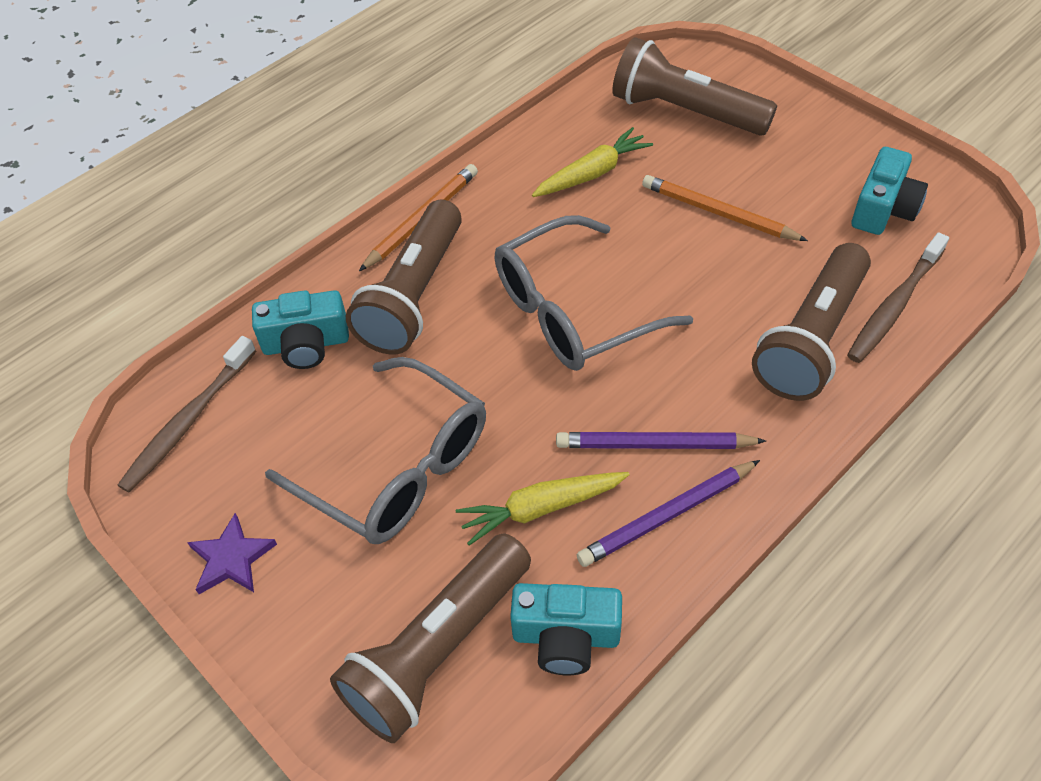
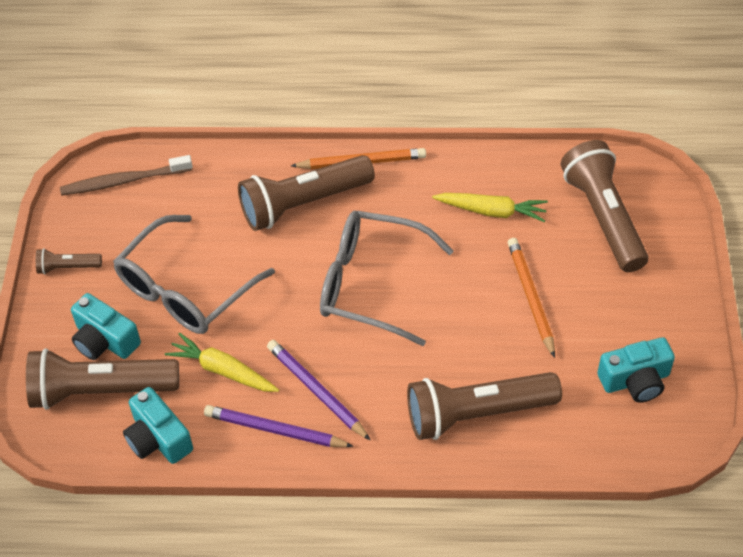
camera: 45 degrees right, 0 degrees up
(231, 559) = (68, 267): purple star -> brown flashlight
(306, 344) = (220, 186): turquoise camera -> turquoise camera (105, 340)
(397, 468) = (185, 290): grey glasses -> grey glasses turned 45 degrees clockwise
(894, 306) = (552, 439): brown toothbrush -> none

